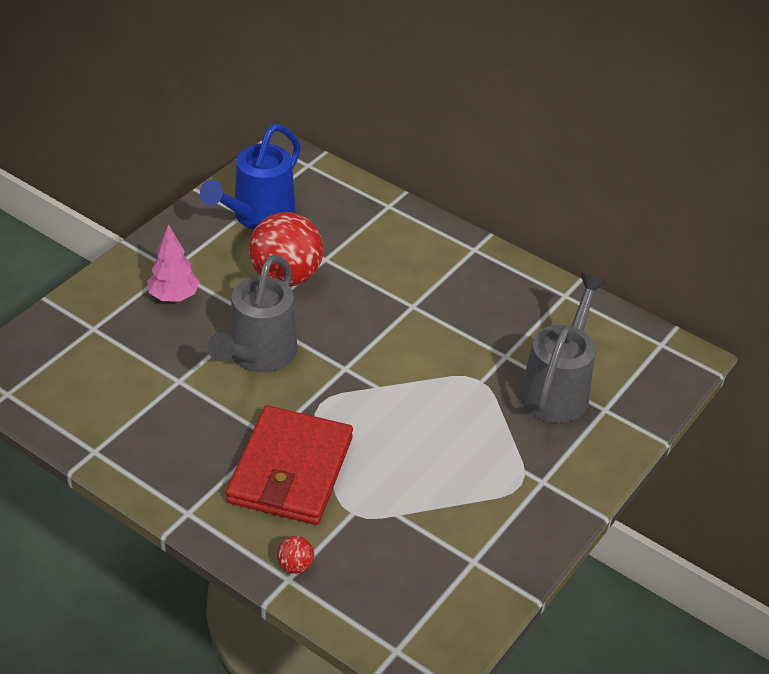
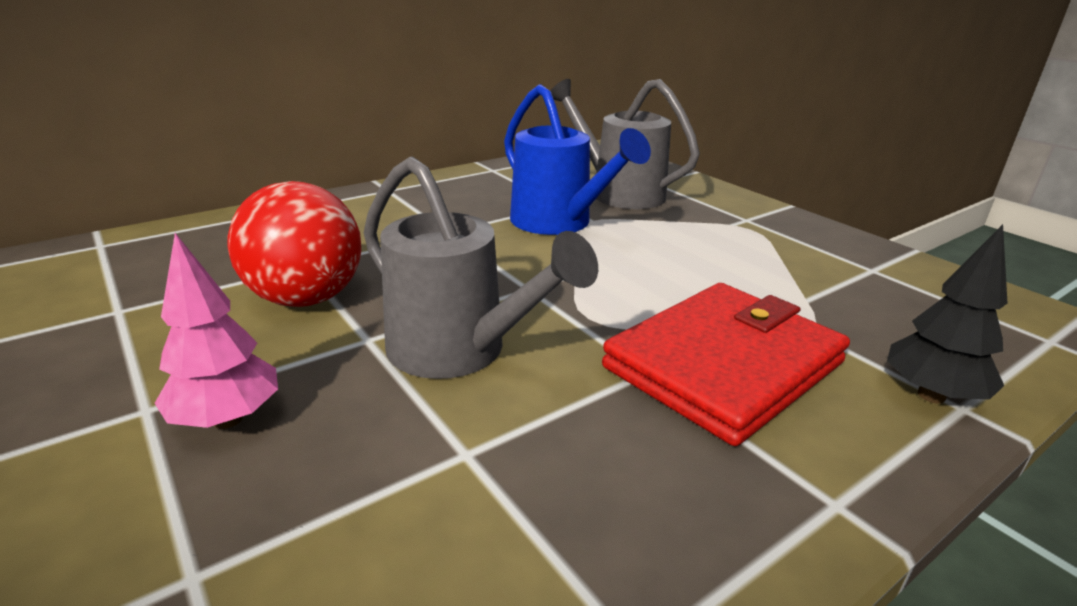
camera: 70 degrees left, 15 degrees down
(257, 217) = (144, 299): blue watering can -> blue watering can (559, 223)
(290, 470) = (724, 365): red wallet -> red wallet turned 75 degrees counterclockwise
(295, 565) = (931, 395): red ball -> black tree

